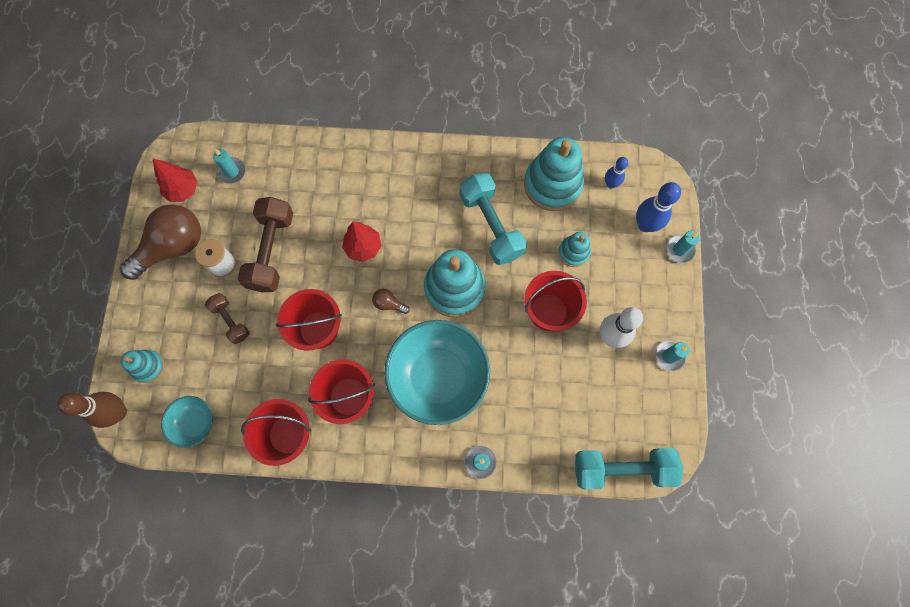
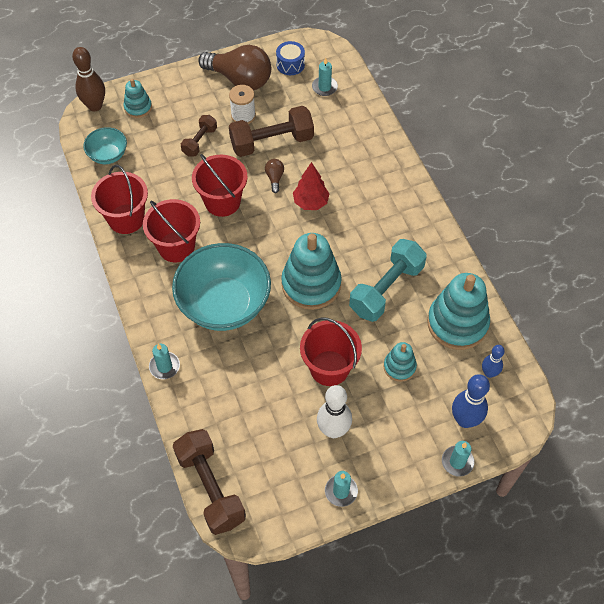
camera: 65 degrees right, 15 degrees down
(183, 190) = (290, 64): red tree -> blue drum
(389, 304) = (270, 241): brown light bulb -> brown light bulb (274, 178)
(622, 468) = (210, 488): turquoise dumbbell -> brown dumbbell

